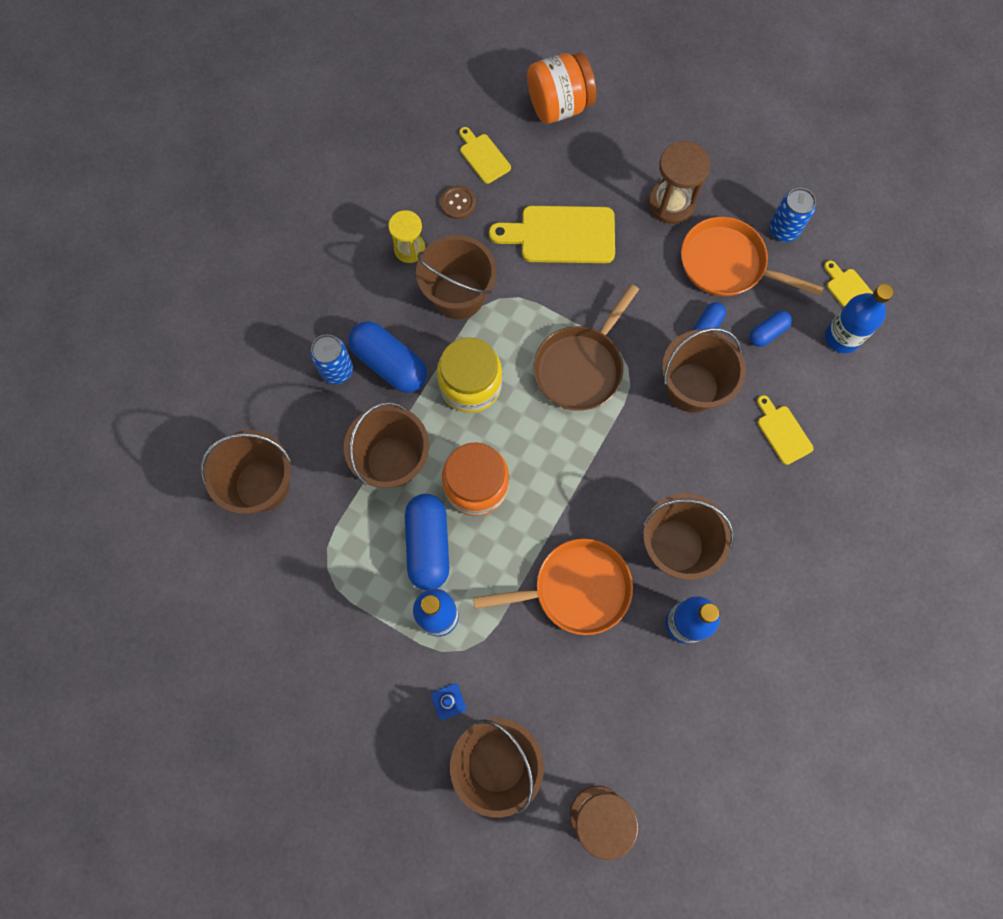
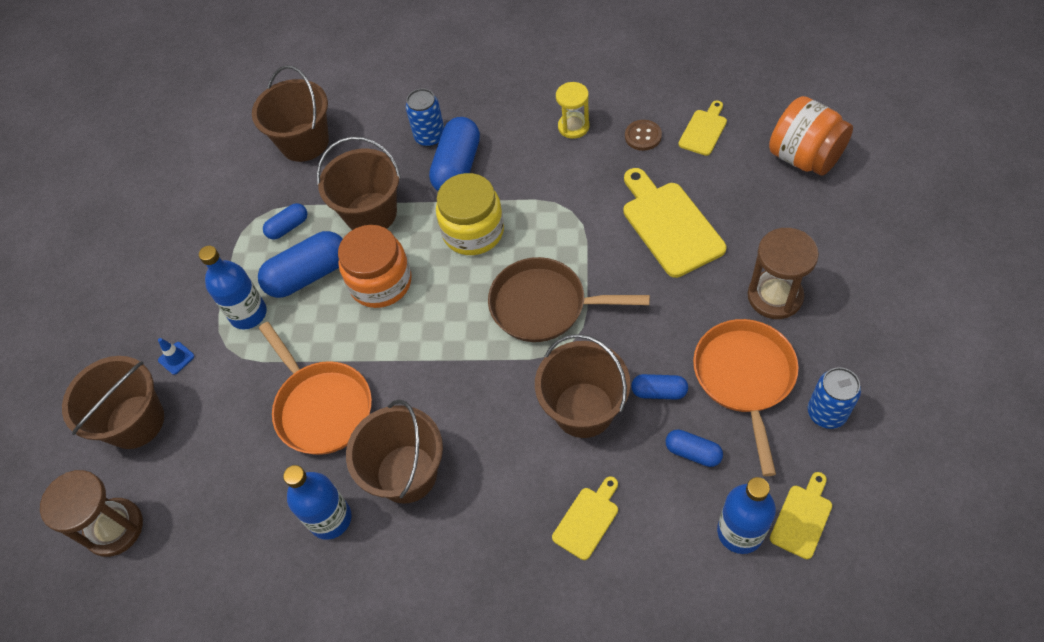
camera: 70 degrees right, 15 degrees down
(360, 542) = (288, 227): none -> blue capsule
(458, 295) = (553, 181): brown bucket -> none

